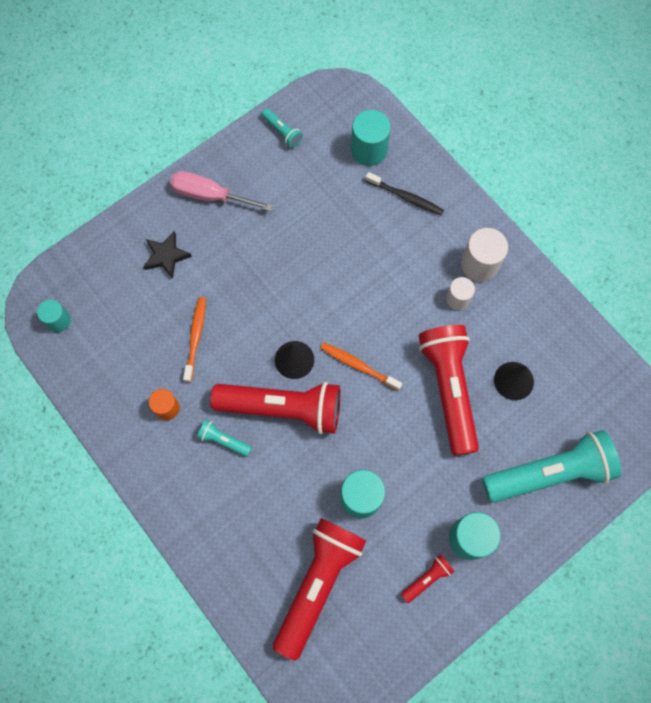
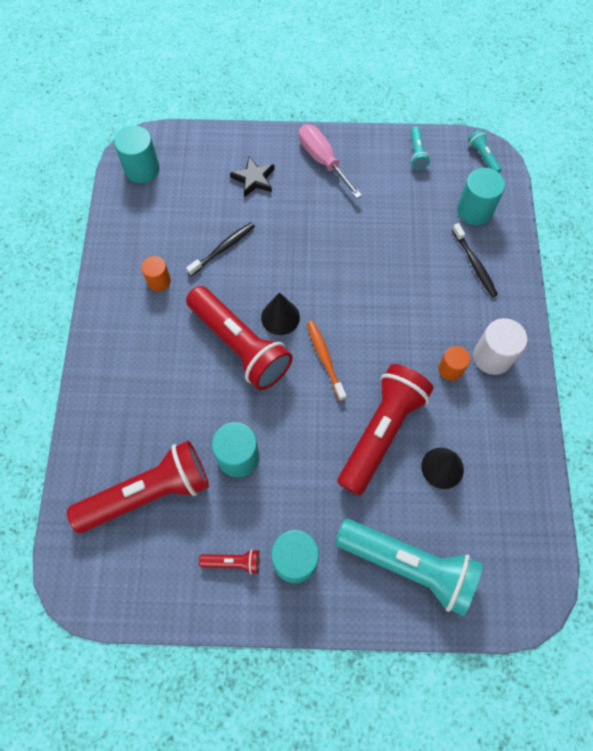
camera: 40 degrees right, 5 degrees down
(58, 320) = (142, 169): turquoise cylinder -> turquoise cylinder, size x1.59
(195, 337) = (223, 248): orange toothbrush -> black toothbrush
(224, 440) = (177, 334): turquoise flashlight -> turquoise flashlight (483, 157)
(457, 298) = (450, 369): white cylinder -> orange cylinder

